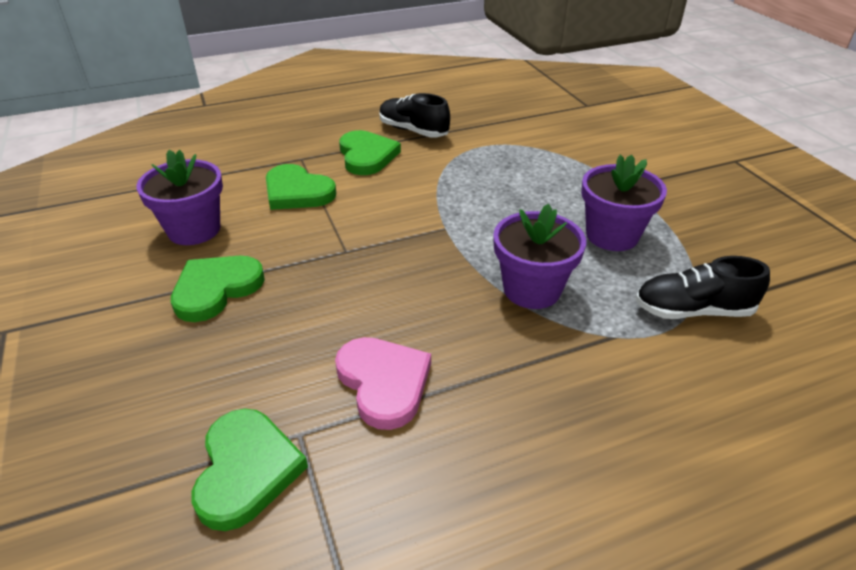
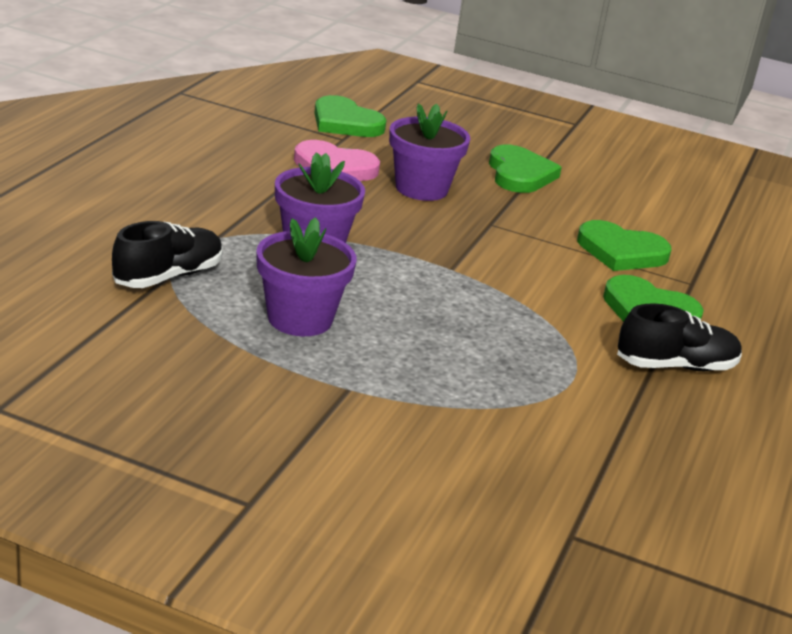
camera: 130 degrees right, 10 degrees down
(194, 230) = (618, 198): purple flower pot -> purple flower pot (421, 188)
(297, 192) = (621, 252): green heart -> green heart turned 150 degrees counterclockwise

